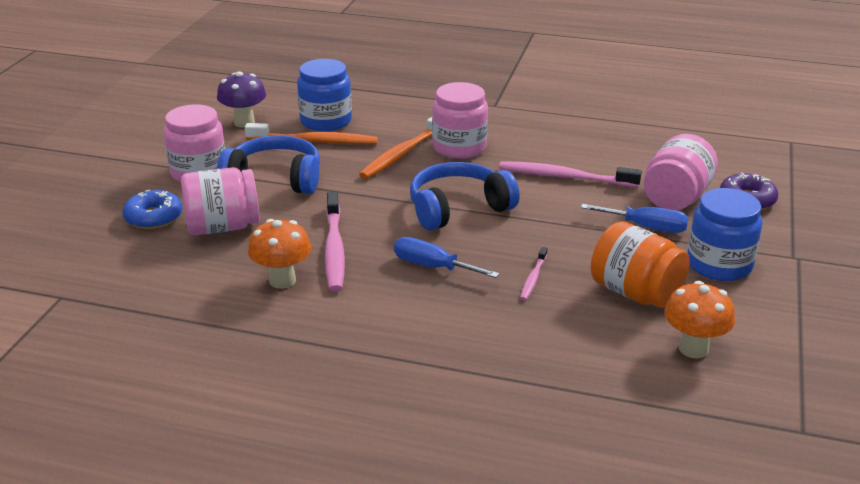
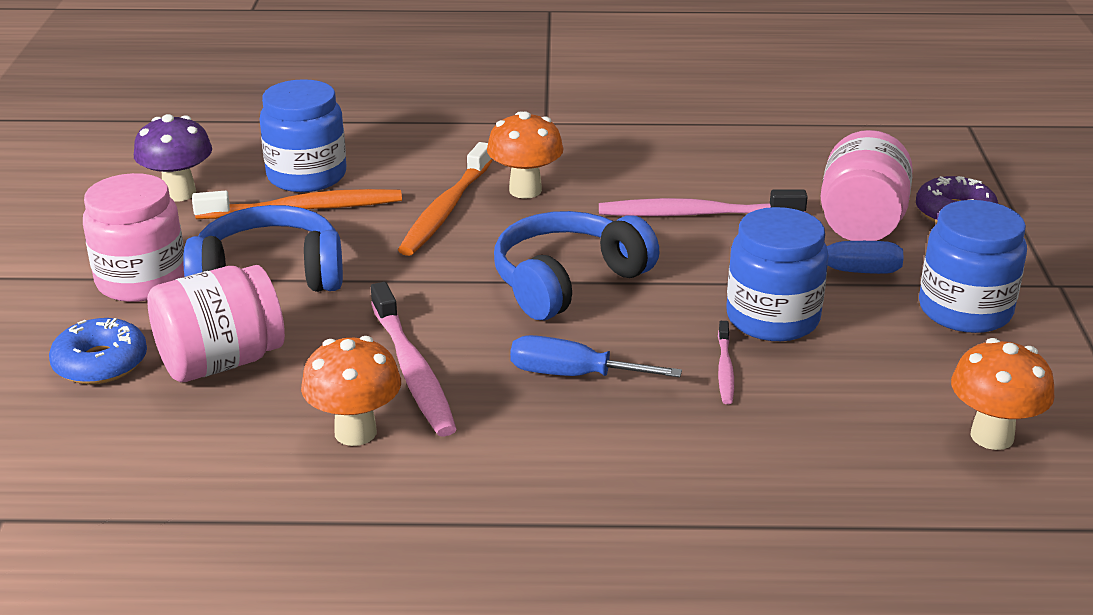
camera: 15 degrees left, 0 degrees up
(459, 147) = (525, 190): pink jar -> orange mushroom
(582, 251) = (772, 318): none -> blue jar
(635, 293) = (875, 368): orange jar -> none

